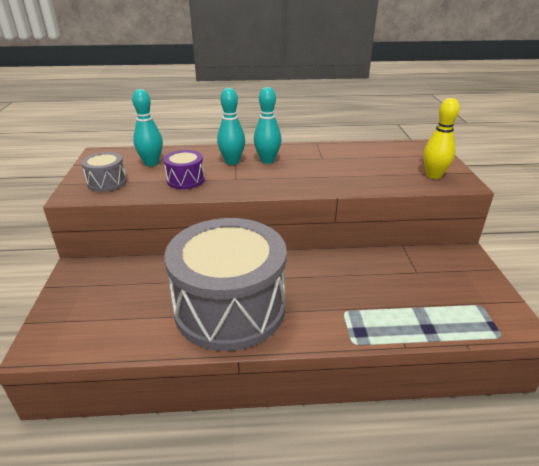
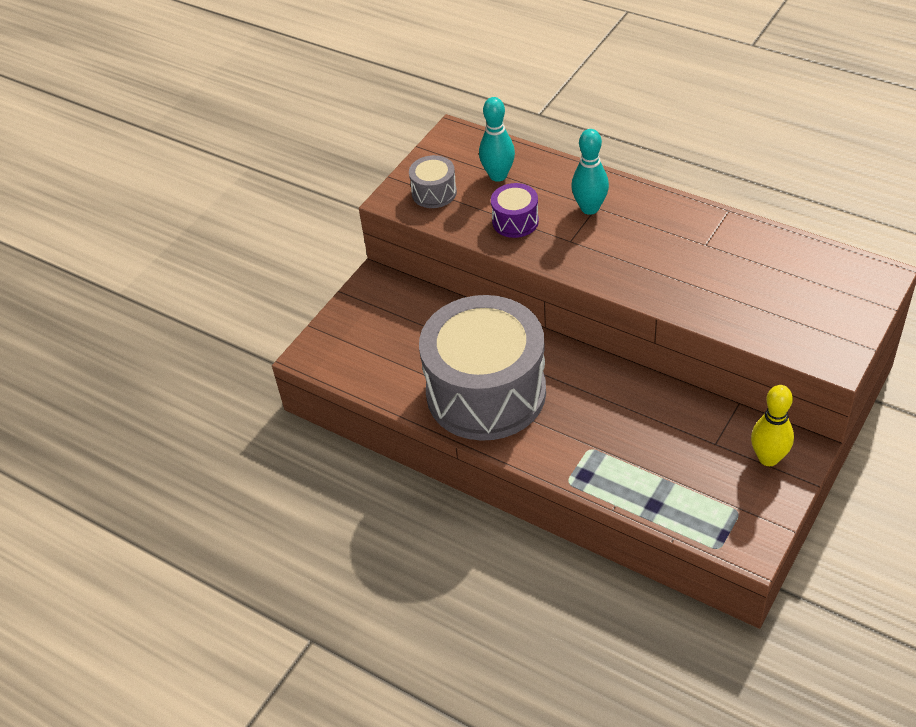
camera: 40 degrees right, 15 degrees up
(267, 160) = (633, 222): turquoise bowling pin -> none
(433, 175) = (813, 333): yellow bowling pin -> yellow bowling pin (768, 458)

